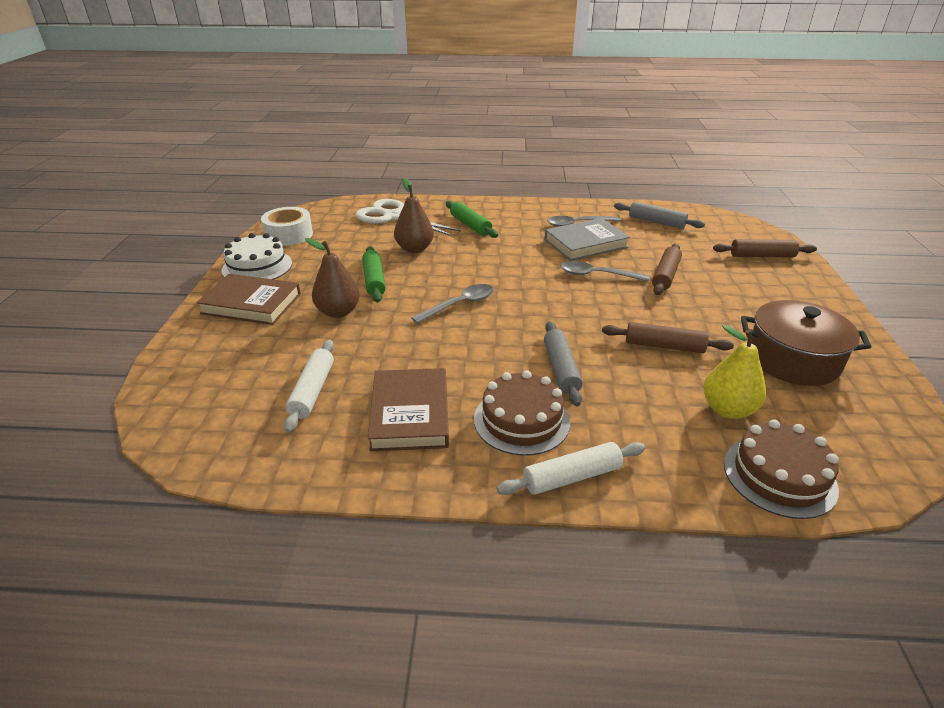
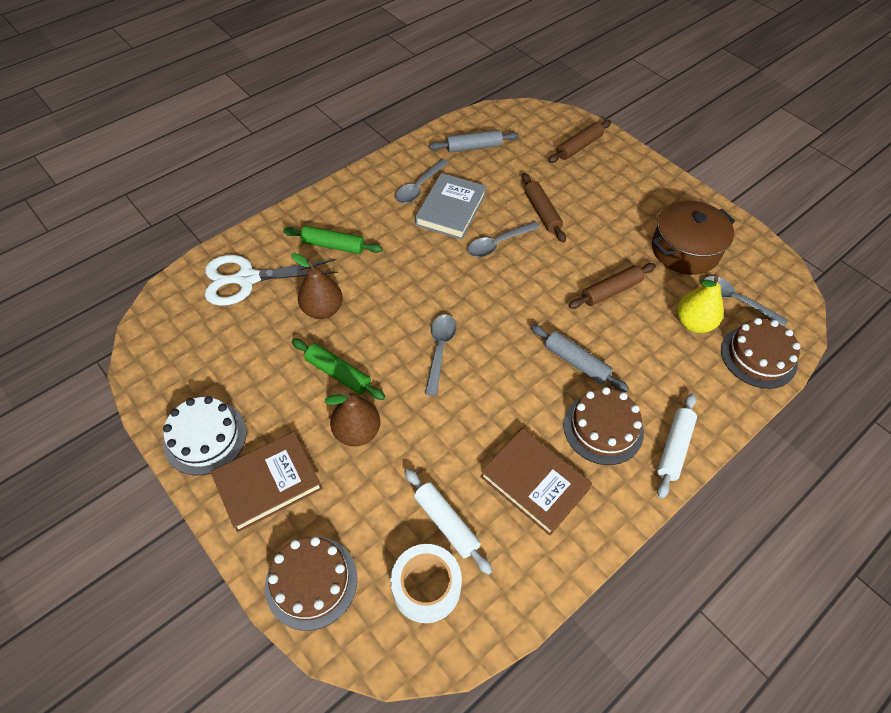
camera: 45 degrees left, 20 degrees up
(192, 361) = (311, 582): none -> brown cake
(289, 235) = (174, 374): white tape -> white tape (426, 587)
(808, 421) = (735, 300): none -> grey spoon

